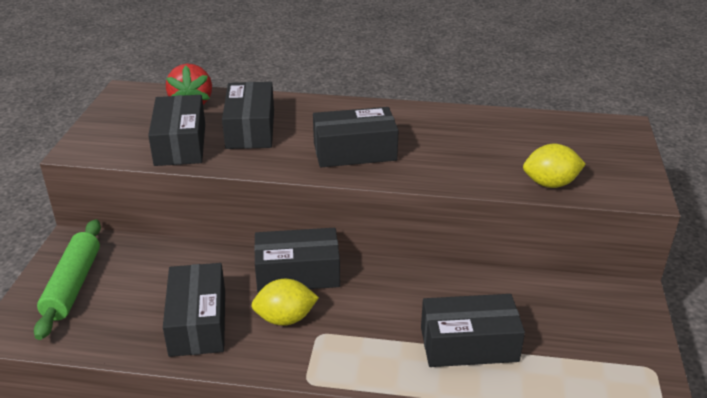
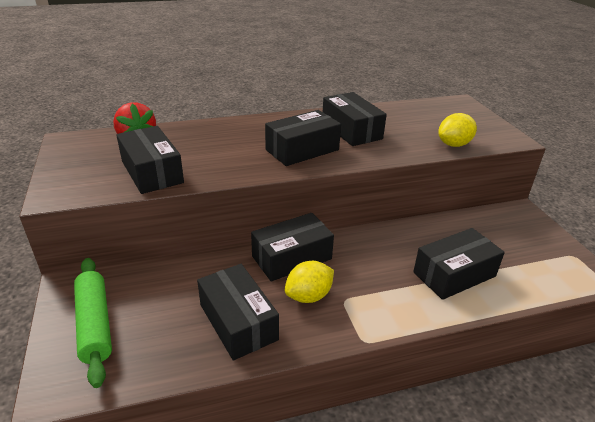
camera: 25 degrees left, 0 degrees up
(250, 129) = (205, 149): black box -> black box (351, 130)

